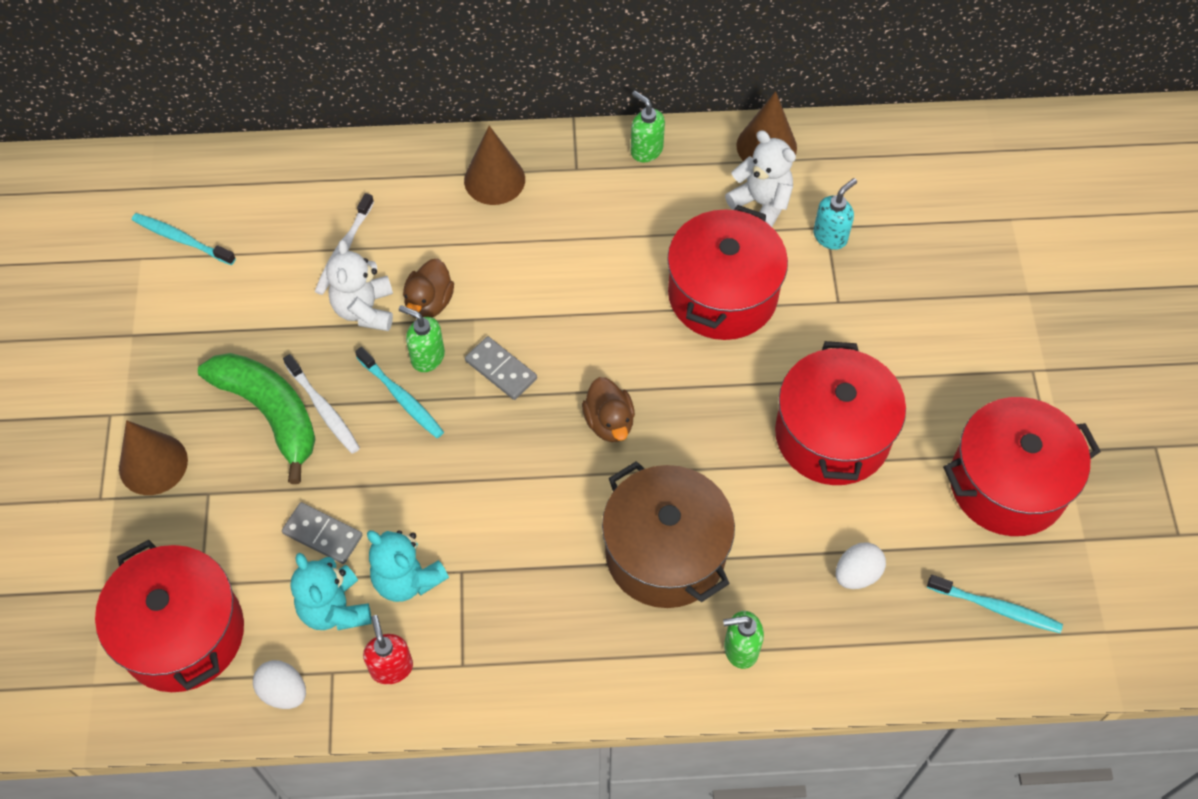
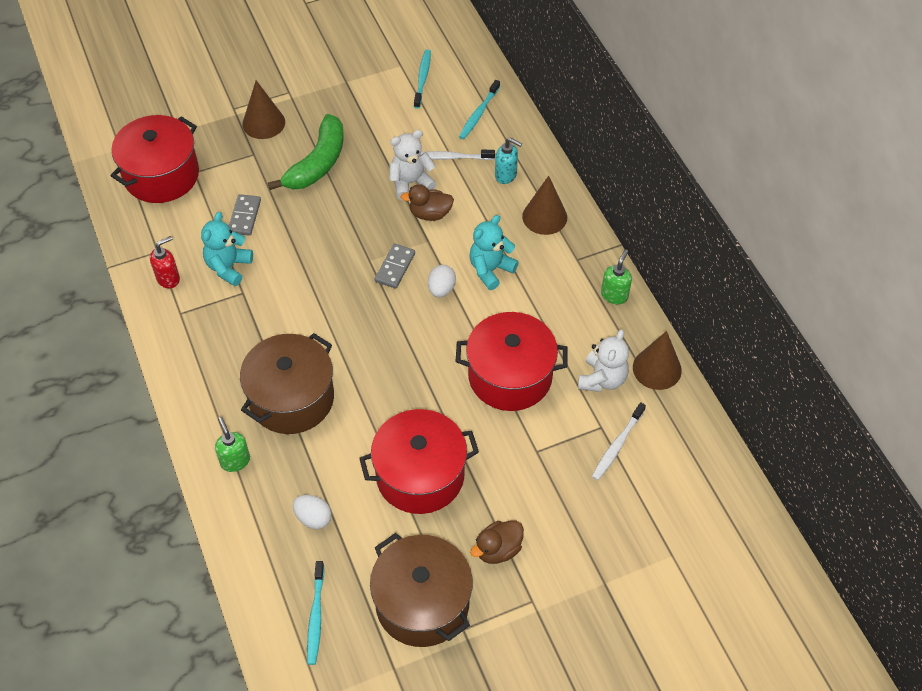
camera: 70 degrees right, 5 degrees down
(283, 691) = (139, 233): white egg -> white egg (441, 289)
(323, 409) = (330, 187): white toothbrush -> white toothbrush (617, 445)
(335, 609) = (198, 239): turquoise teddy bear -> turquoise teddy bear (490, 270)
(402, 398) = (353, 223): turquoise toothbrush -> turquoise toothbrush (478, 114)
(427, 357) = (389, 226): green soap dispenser -> none
(609, 422) = (378, 339): brown duck -> brown duck (498, 549)
(830, 236) = (593, 431): turquoise soap dispenser -> turquoise soap dispenser (506, 175)
(1007, 484) = (422, 603): red pot -> brown pot

